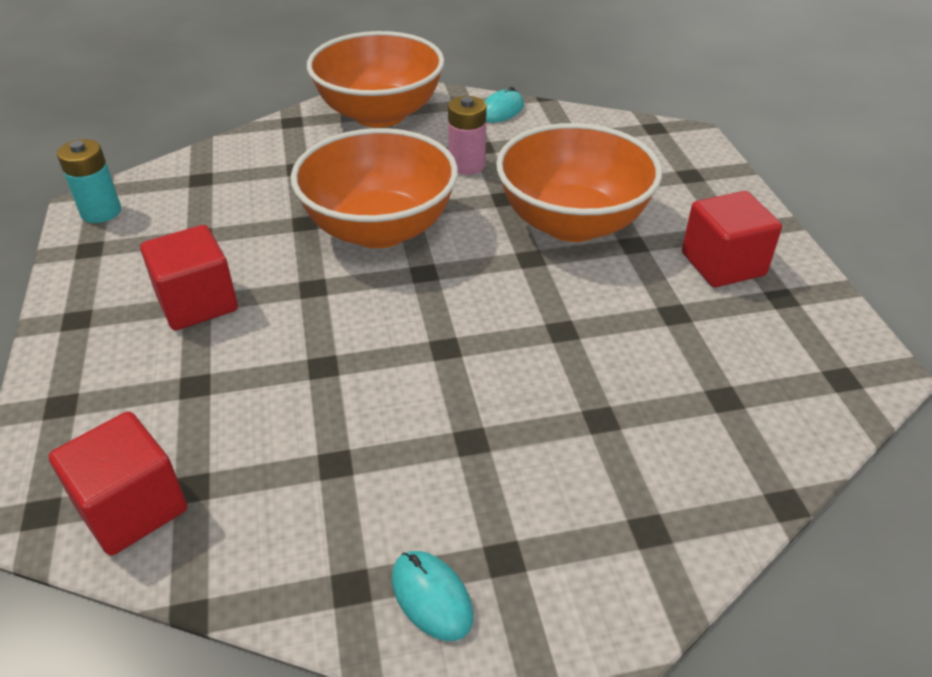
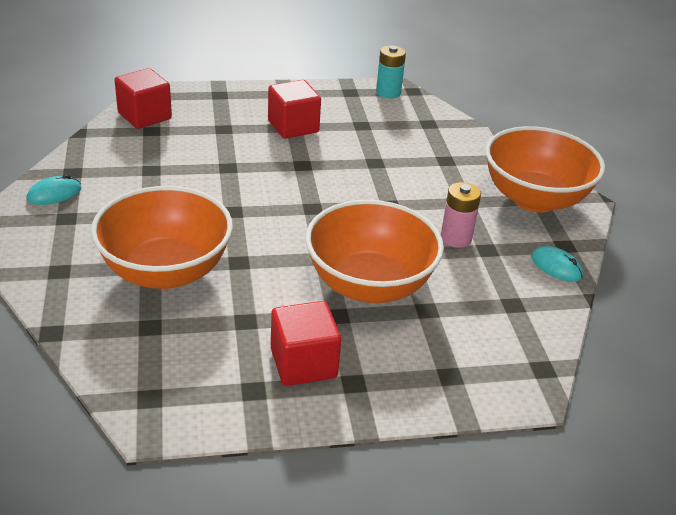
camera: 90 degrees right, 5 degrees down
(379, 229) = (365, 192): orange bowl -> orange bowl (166, 271)

